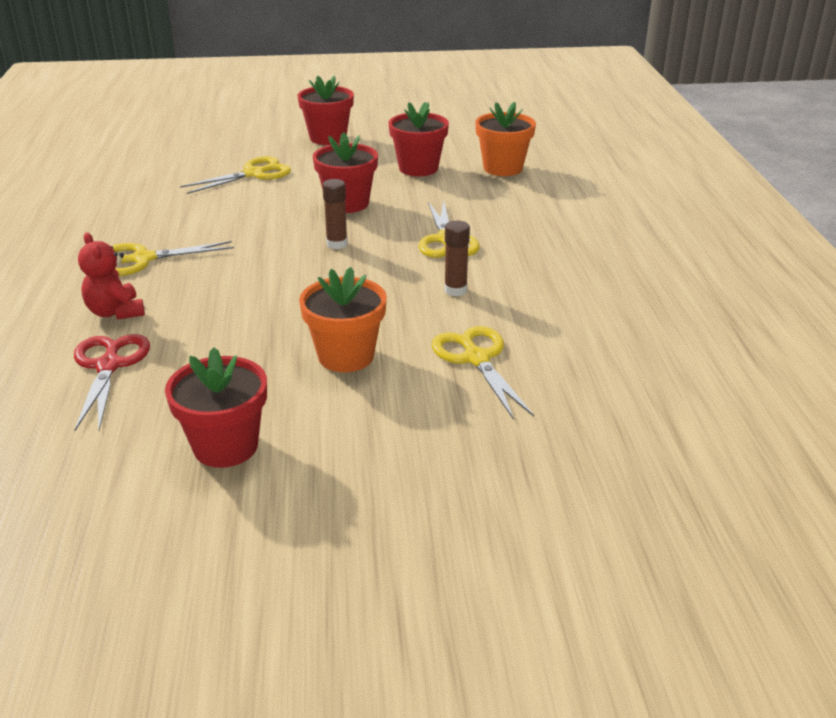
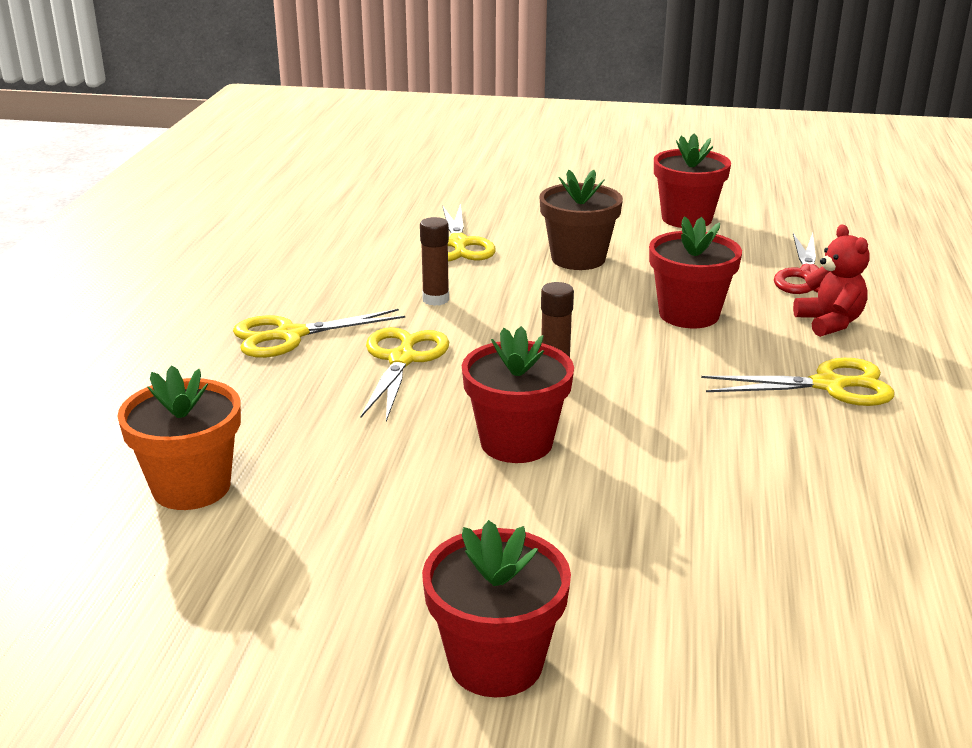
camera: 165 degrees left, 5 degrees down
(254, 174) = (681, 548): yellow scissors -> yellow scissors (290, 335)
(346, 356) = (578, 259): orange flower pot -> brown flower pot
(418, 168) = (347, 512): red flower pot -> red flower pot (689, 314)

